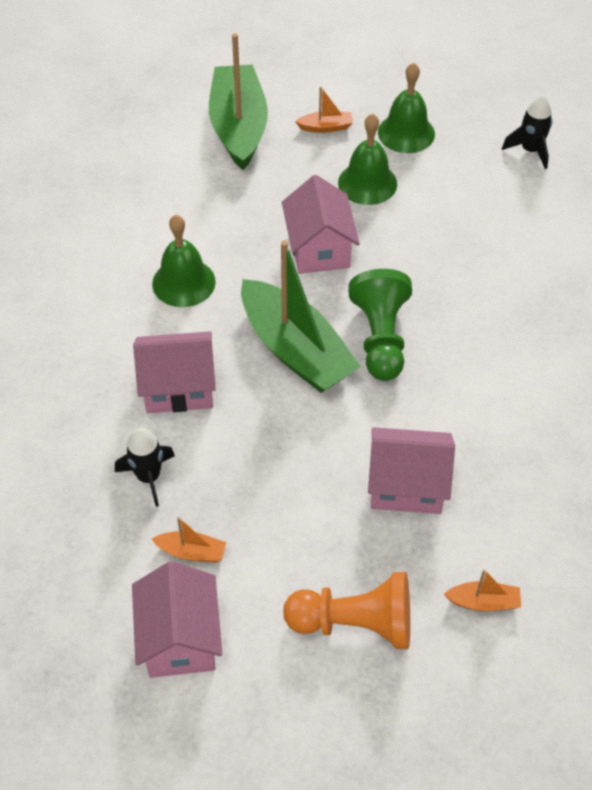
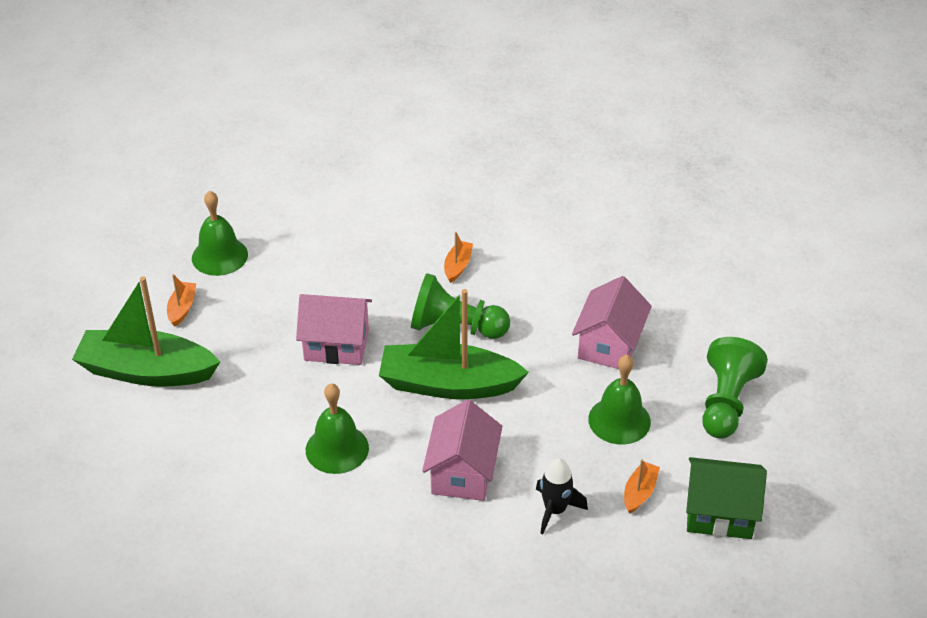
camera: 75 degrees left, 10 degrees down
(180, 638) = (719, 514): pink house -> green house
(295, 350) = (448, 384): green boat -> green boat turned 150 degrees counterclockwise
(355, 623) = (726, 403): orange pawn -> green pawn
(367, 183) = (270, 296): green bell -> green bell (619, 420)
(483, 602) = (722, 327): orange boat -> orange boat (457, 266)
(530, 150) = (283, 185): black rocket -> none

